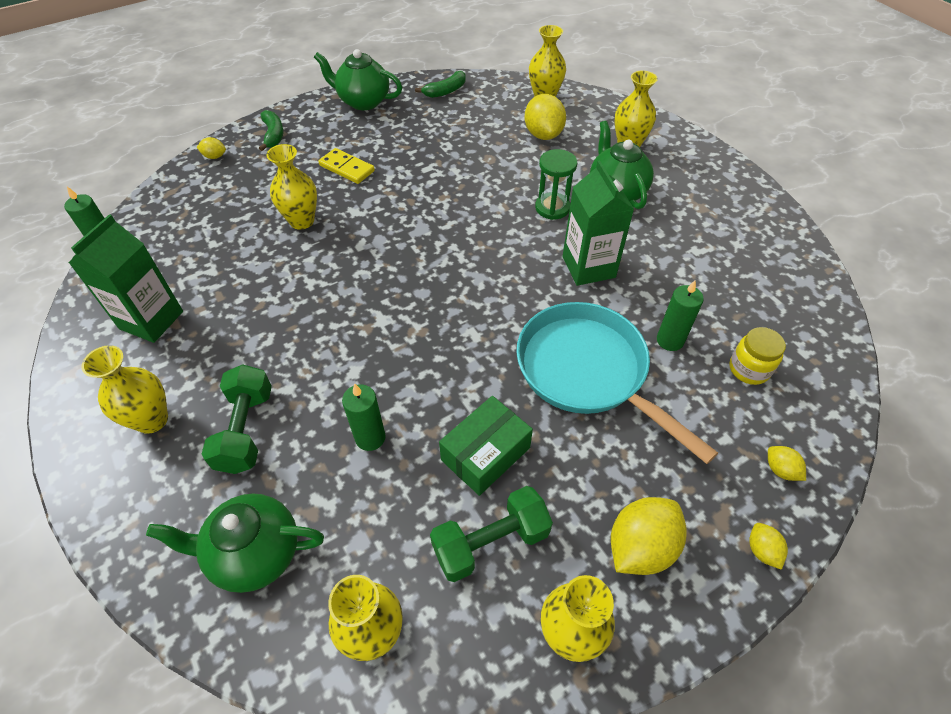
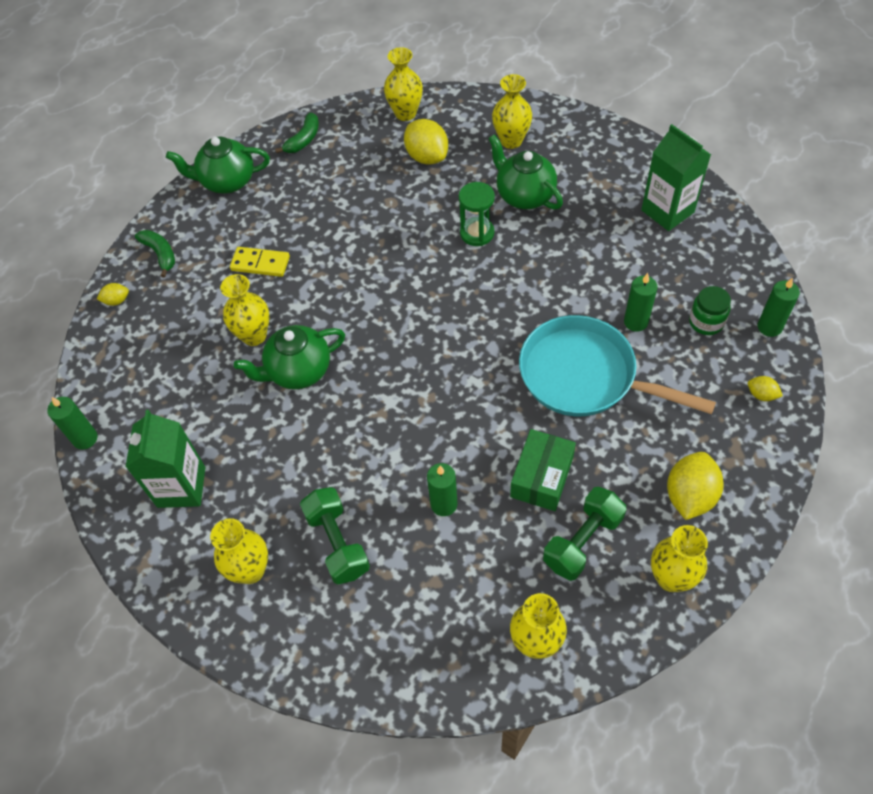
camera: 20 degrees left, 5 degrees up
(254, 553) = (411, 630): green teapot -> green teapot (298, 371)
(588, 267) = (538, 280): green carton -> green carton (667, 211)
(749, 369) = (706, 322): yellow jar -> green jar
(762, 550) = (772, 461): yellow lemon -> none
(822, 401) = (769, 327): none -> green candle

